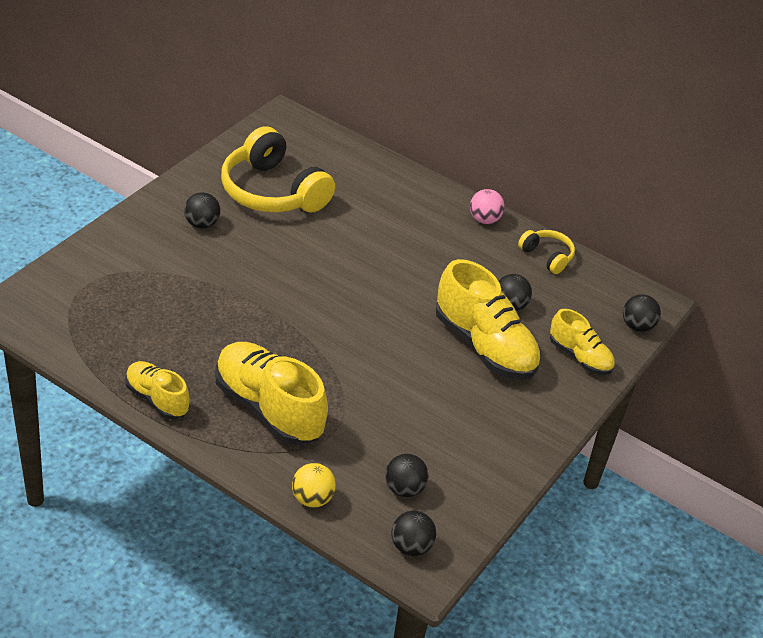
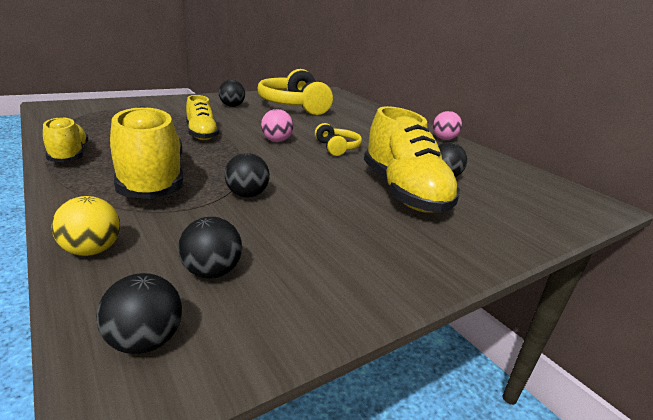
camera: 25 degrees right, 15 degrees down
(317, 295) = (276, 141): none -> pink ball
(547, 256) = (492, 162): yellow headphones -> yellow headphones (337, 148)
(579, 357) = (508, 220): yellow shoe -> yellow shoe (202, 134)
(637, 326) = (582, 214): black ball -> black ball (247, 195)

